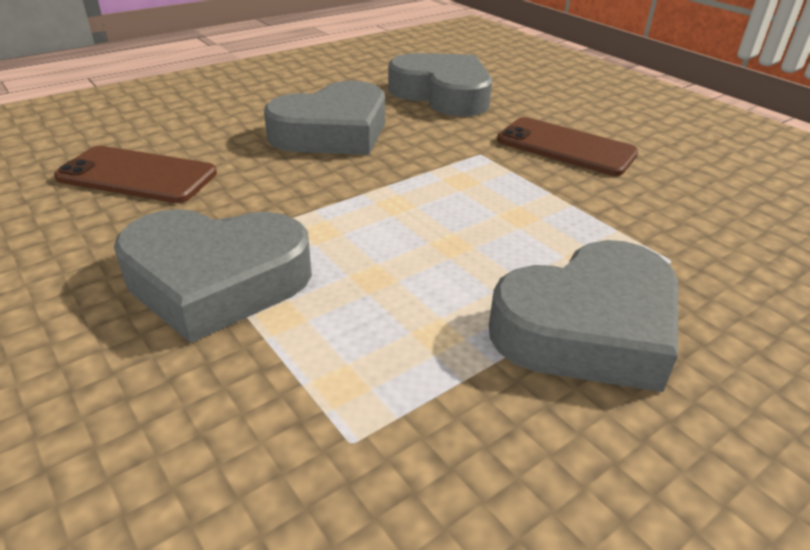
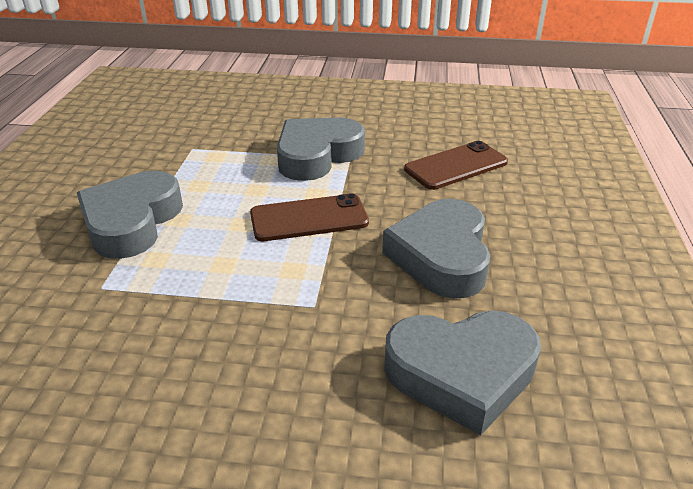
camera: 135 degrees right, 0 degrees up
(565, 147) = (256, 366): brown phone -> brown phone (309, 218)

